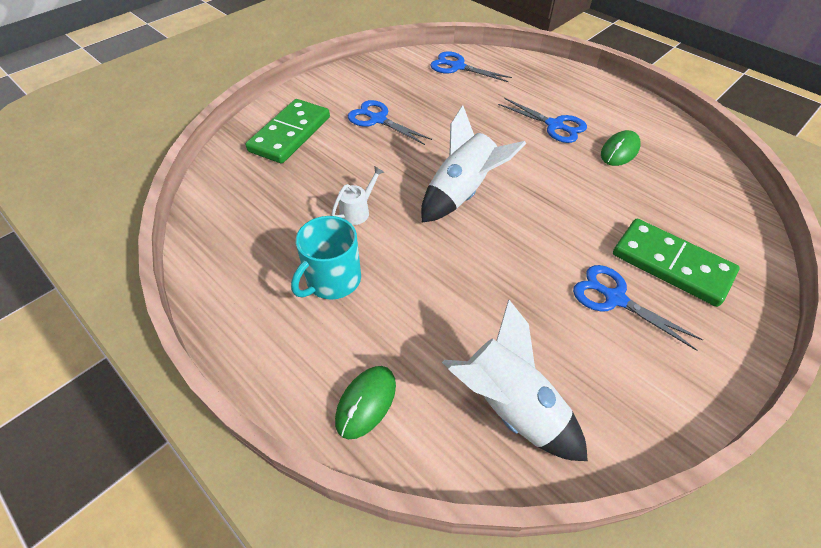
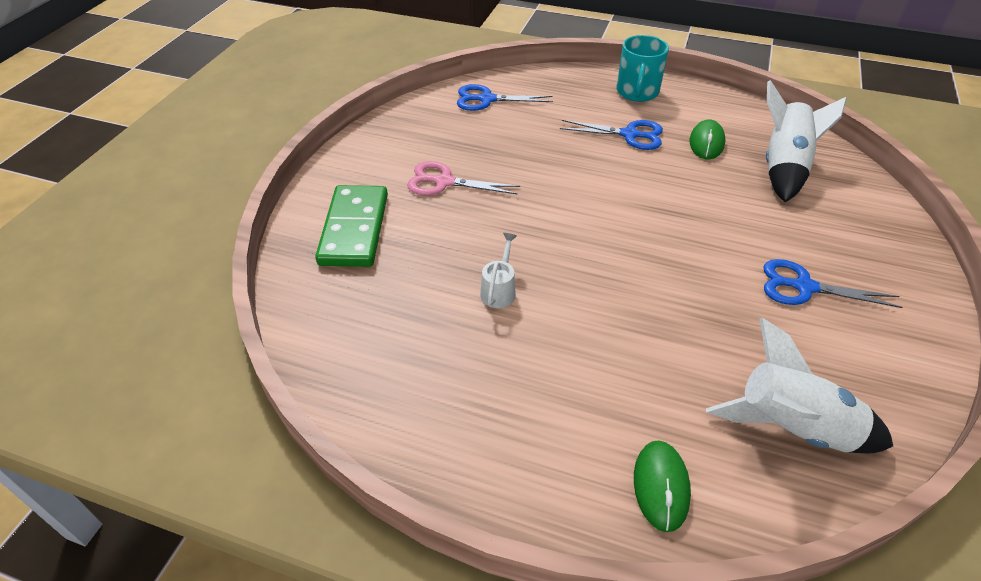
camera: 25 degrees left, 5 degrees down
(332, 280) = (529, 374): turquoise mug -> turquoise mug (637, 92)
(378, 119) = (444, 182): blue scissors -> pink scissors
(462, 193) = (592, 233): white rocket -> white rocket (783, 167)
(671, 264) = (826, 237): green domino -> none

